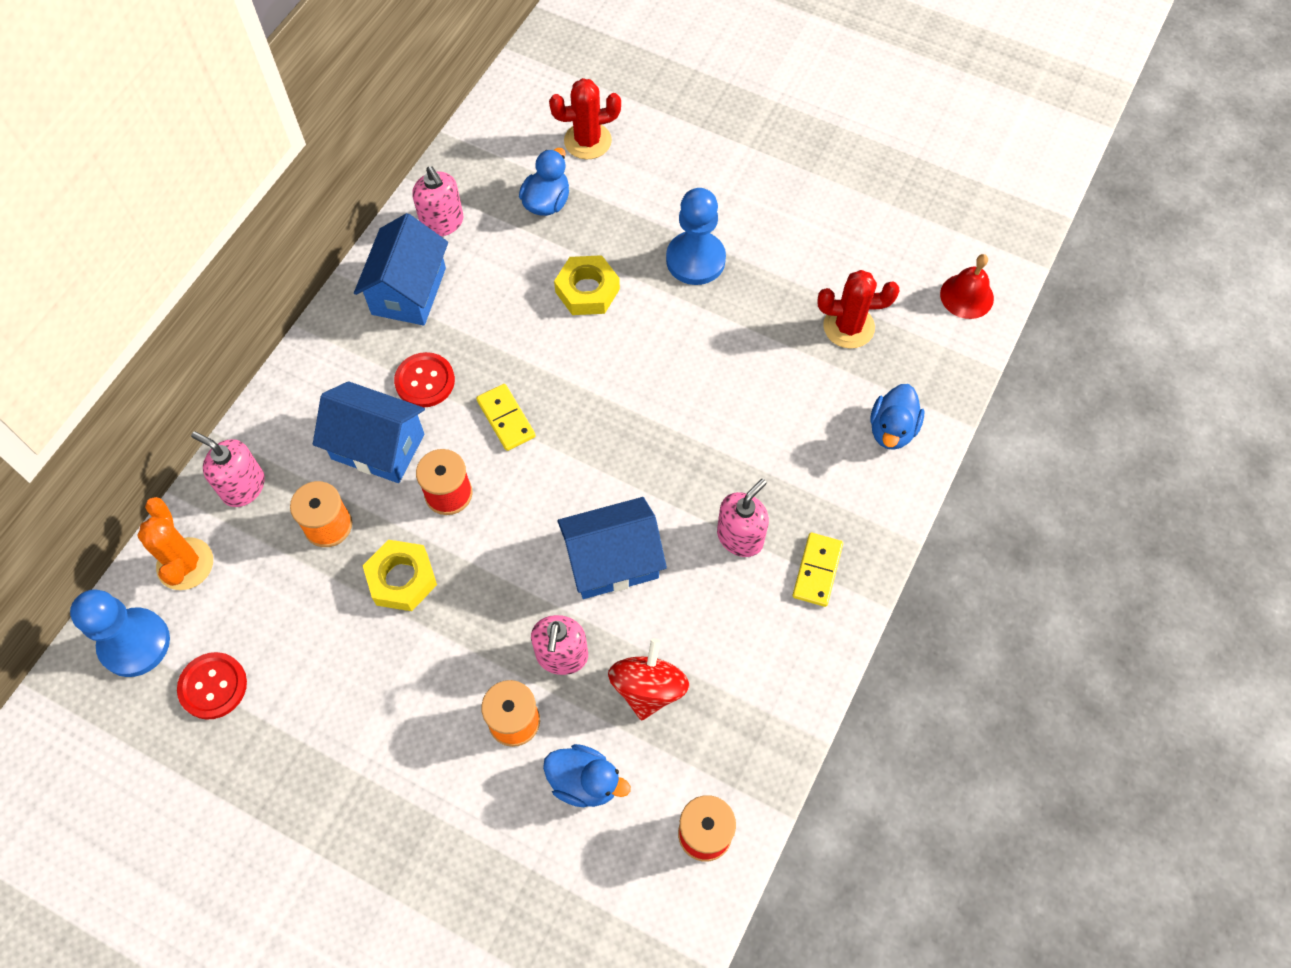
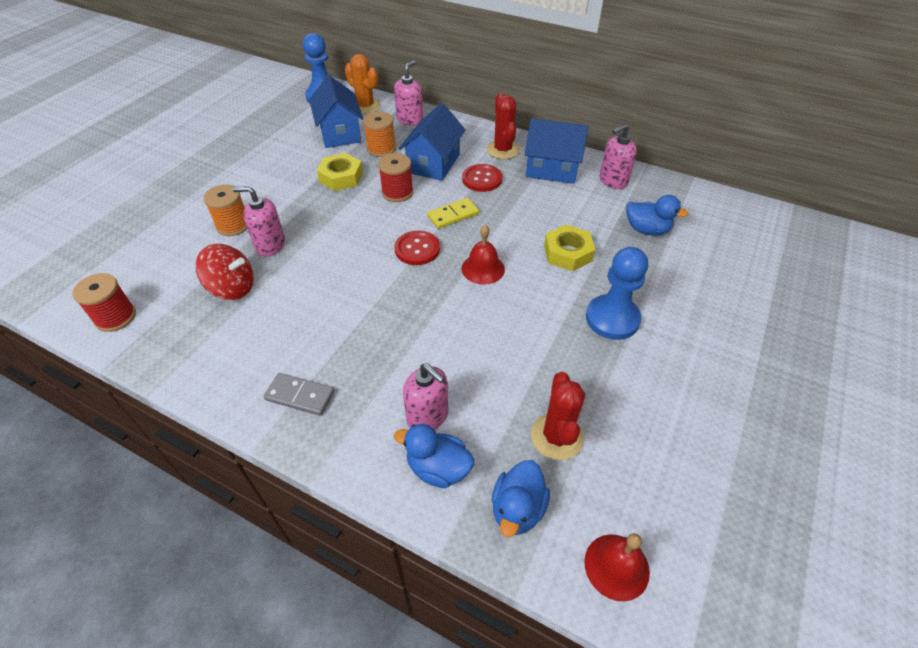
camera: 90 degrees right, 15 degrees down
(185, 564) = (365, 106): orange cactus -> orange cactus turned 60 degrees clockwise
(213, 686) = (293, 120): red button -> red button (417, 249)
(585, 782) = (180, 257): blue duck -> blue duck (517, 509)
(587, 141) = (717, 251): red cactus -> red cactus (503, 150)
(612, 561) = (334, 269): blue house -> blue house (340, 133)
(614, 384) = (483, 268): none -> red bell
(740, 537) = (341, 343): pink soap dispenser -> pink soap dispenser (428, 416)
(817, 571) = (300, 396): yellow domino -> grey domino

